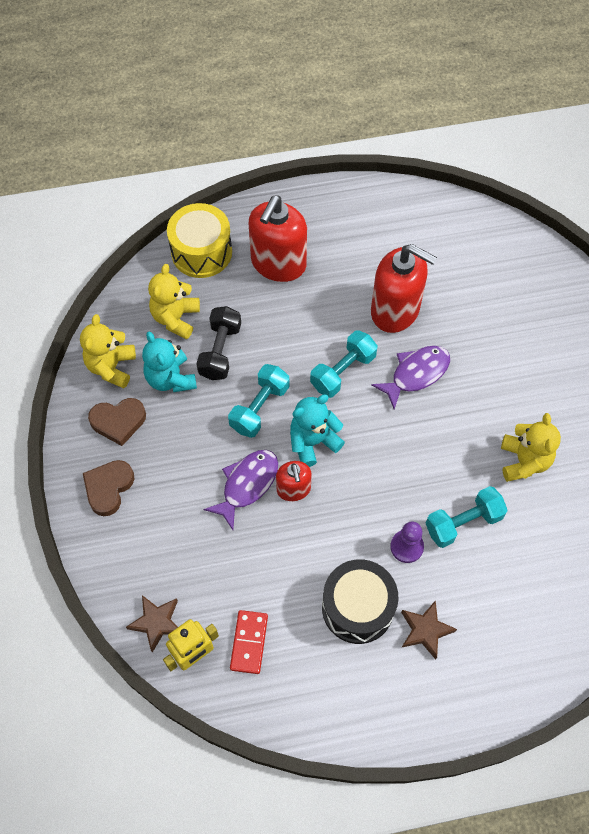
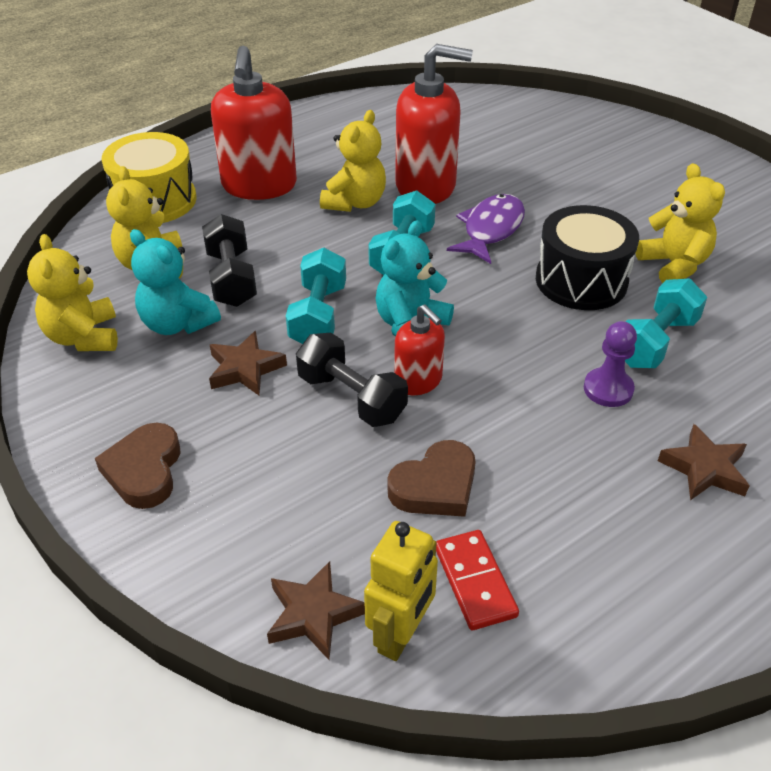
camera: 25 degrees left, 20 degrees down
(118, 422) = (122, 390): brown heart -> brown heart (435, 486)
(195, 434) = (245, 369): none -> brown star
(247, 485) = (351, 397): purple fish -> black dumbbell
(336, 308) = (355, 202): none -> yellow teddy bear
(357, 607) = (597, 477): black drum -> black drum (581, 280)

